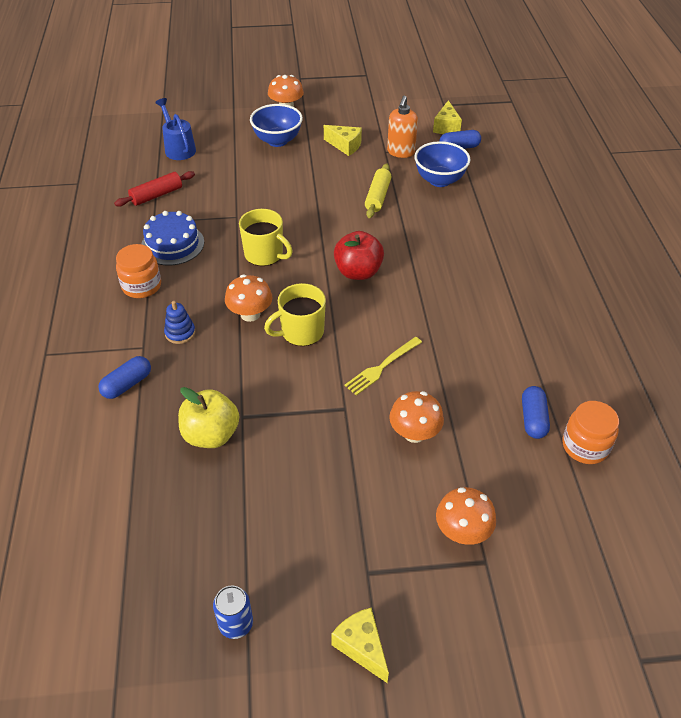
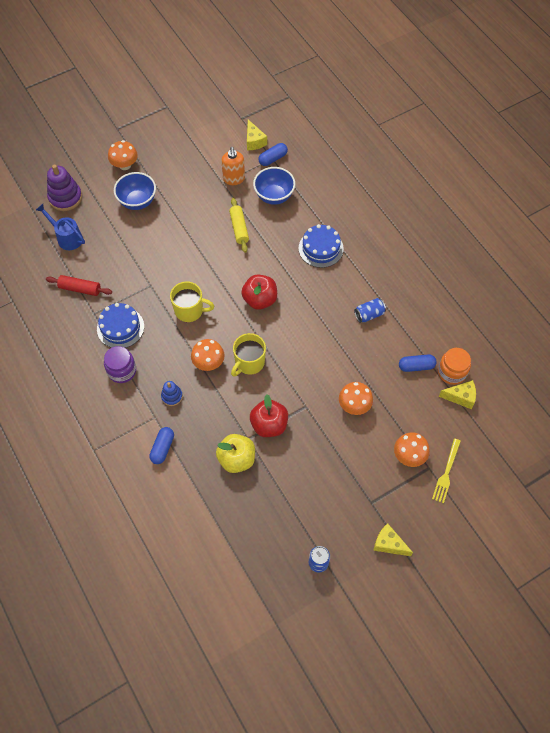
camera: 25 degrees left, 15 degrees up
(141, 286) = (122, 371): orange jar -> purple jar
(156, 195) = (80, 289): red rolling pin -> red rolling pin turned 75 degrees clockwise
(203, 116) = (65, 198): none -> purple stacking toy
(281, 411) = (269, 425): none -> red apple
(345, 146) = (190, 188): yellow cheese -> yellow cheese (460, 397)
(381, 367) = (312, 368): yellow fork -> yellow fork (446, 473)
(469, 246) = (321, 248): none -> blue cake
(495, 335) = (369, 314): none -> blue can
(533, 419) = (416, 366): blue capsule -> blue capsule turned 75 degrees counterclockwise

